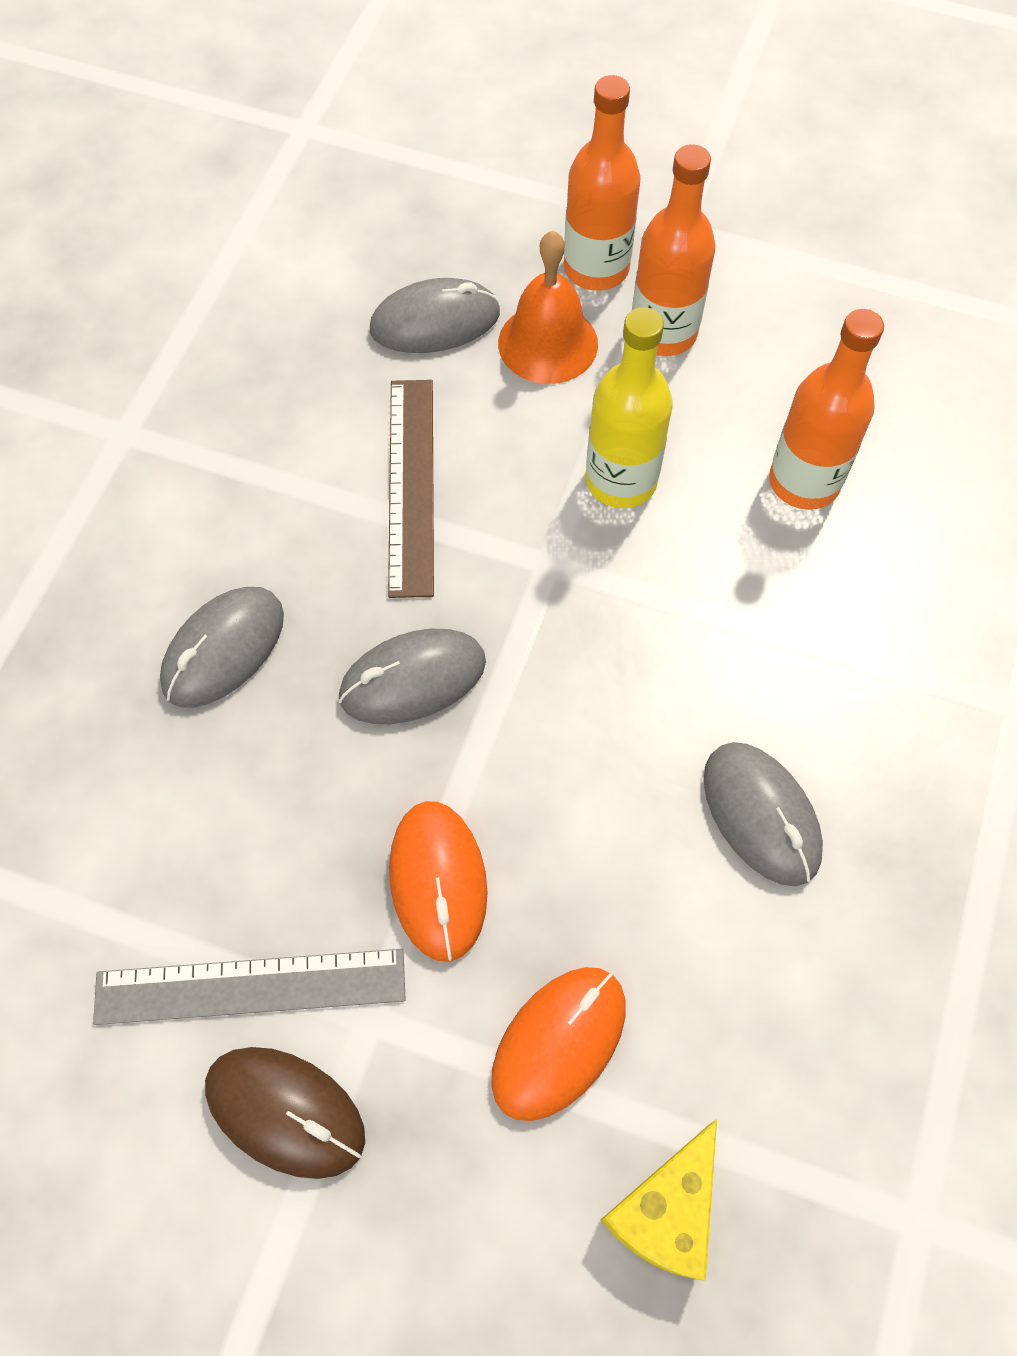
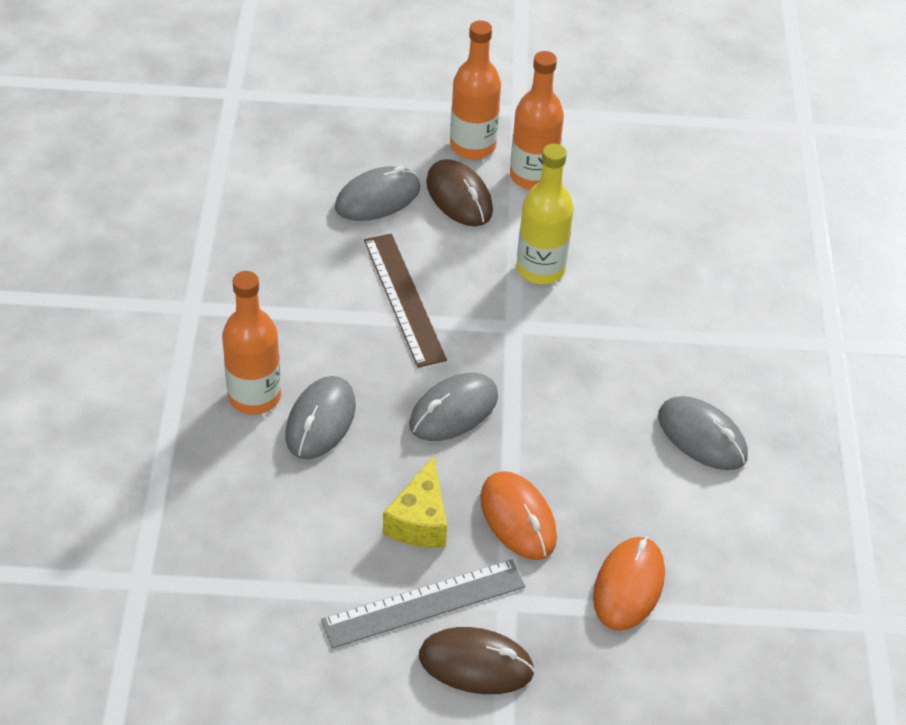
camera: 20 degrees left, 15 degrees down
(548, 343) = (459, 197): orange bell -> brown mouse
(666, 1210) = (727, 655): yellow cheese -> yellow cheese (419, 520)
(804, 482) = (657, 246): orange bottle -> orange bottle (254, 396)

